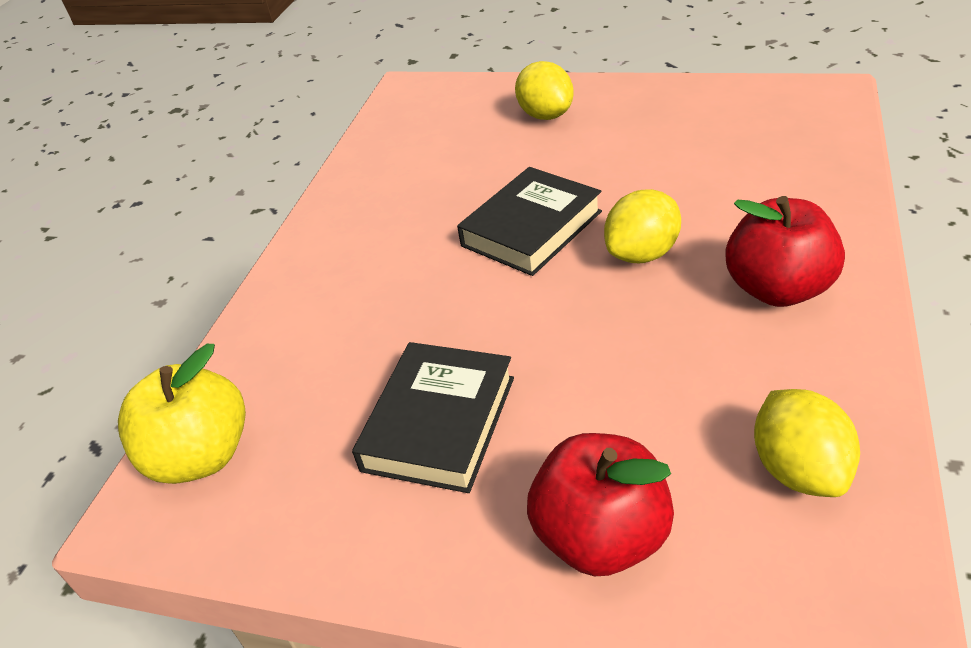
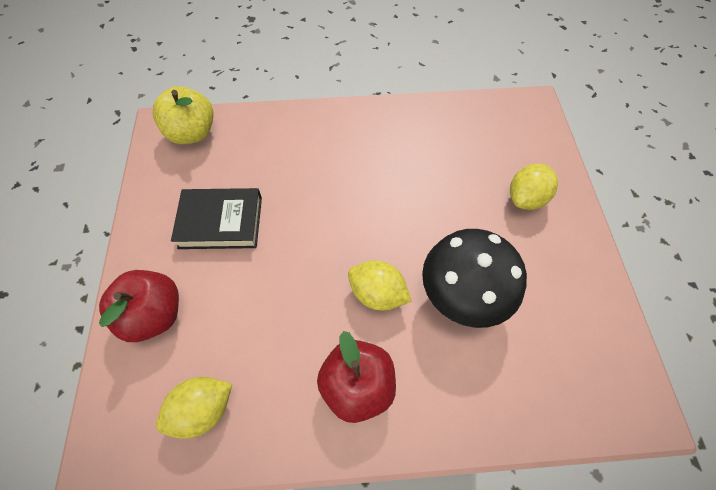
camera: 65 degrees right, 20 degrees up
(531, 228) = (389, 223): black book -> none
(667, 183) = (461, 296): none -> black mushroom

